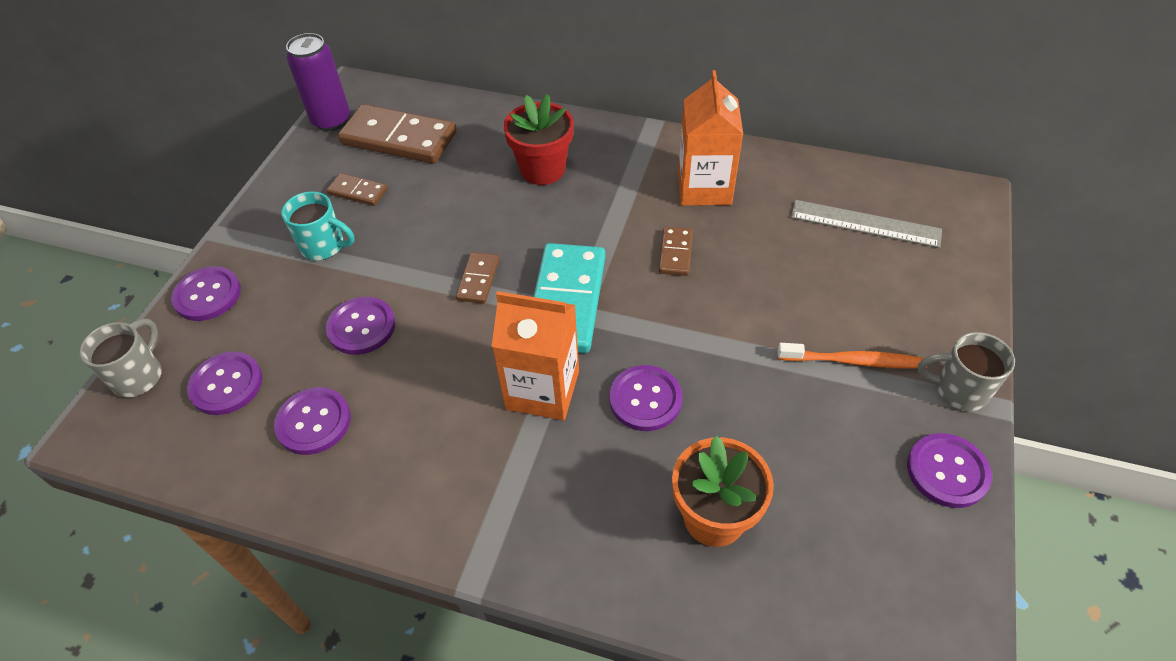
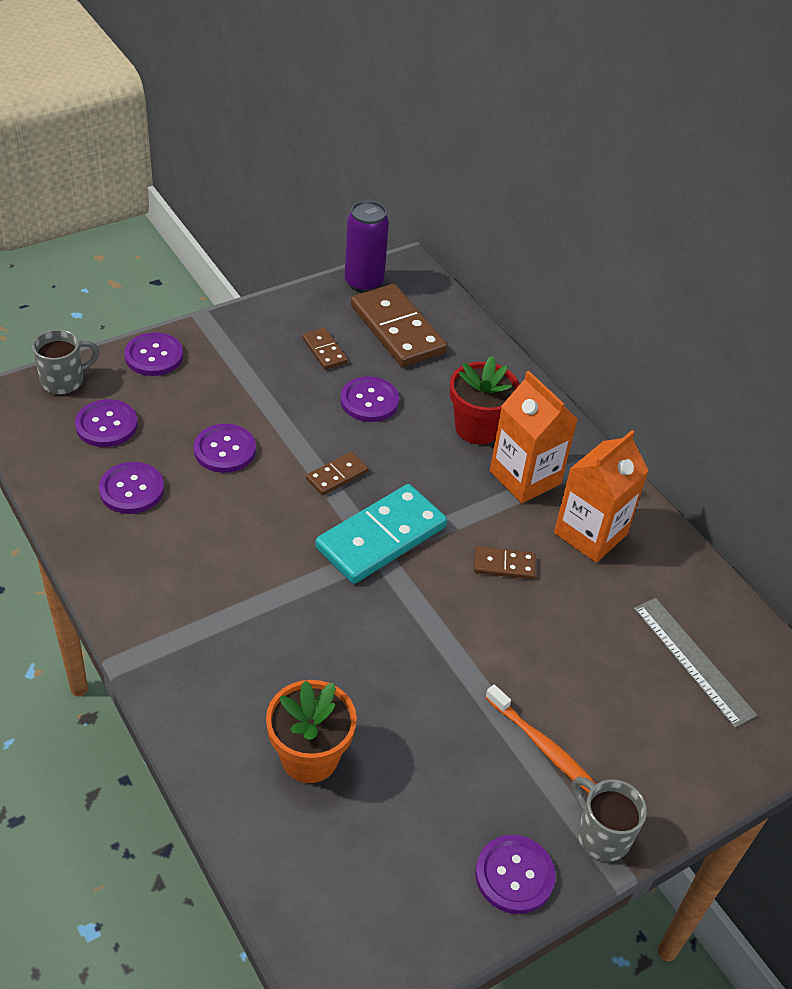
camera: 35 degrees right, 5 degrees down
(324, 246) = (260, 375): turquoise mug -> none
(542, 390) = (294, 584): orange carton -> orange carton (525, 477)
(645, 399) = (356, 646): purple button -> purple button (369, 401)
(675, 253) = (504, 565): brown domino -> brown domino turned 45 degrees clockwise

